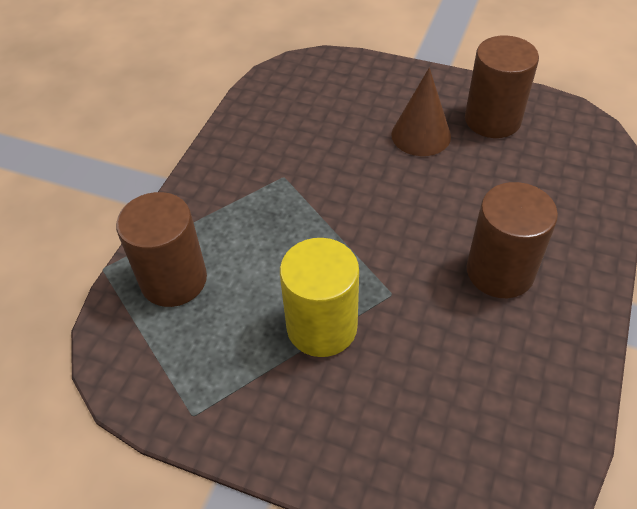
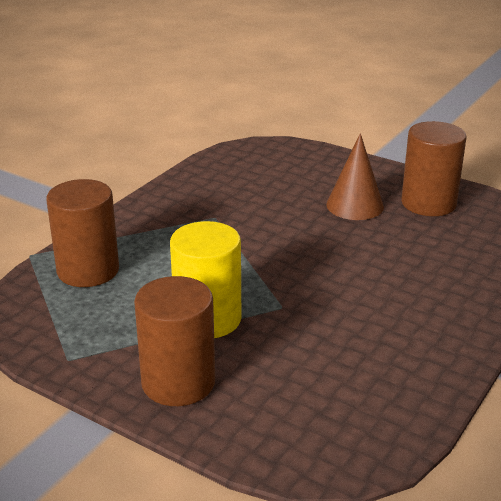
camera: 10 degrees right, 20 degrees down
(500, 271) = (391, 306): brown cylinder -> brown cylinder (178, 382)

